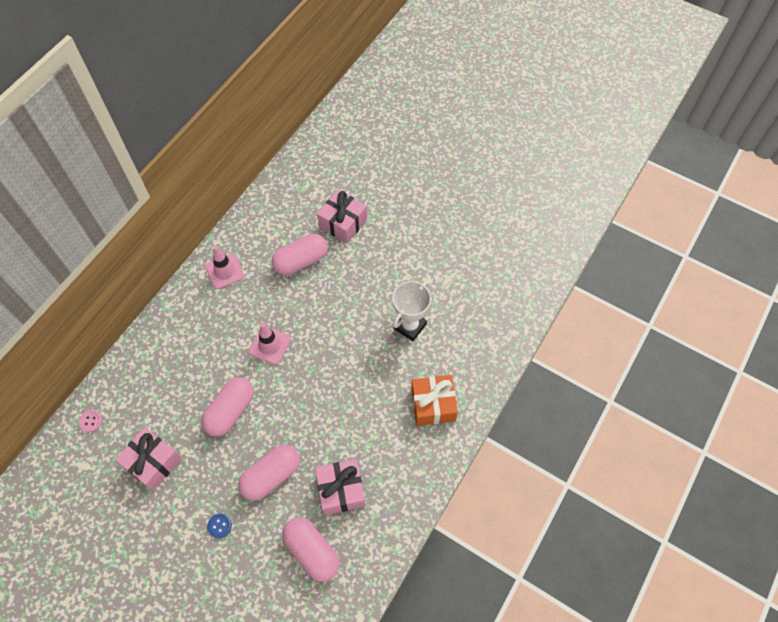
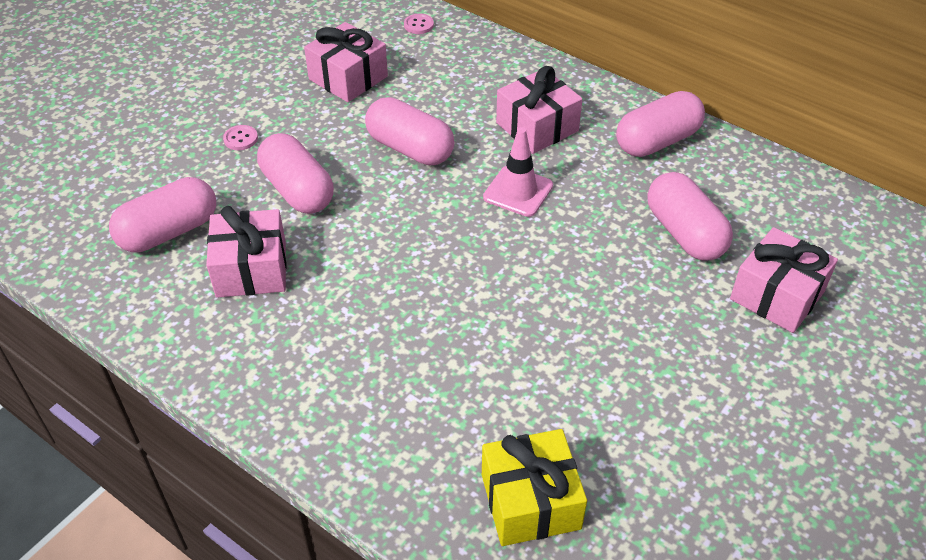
camera: 95 degrees right, 15 degrees down
(210, 337) = (537, 127): none -> pink gift
(219, 526) = (240, 139): blue button -> pink button
(225, 271) = (657, 141): pink traffic cone -> pink capsule
(410, 326) = (546, 385): white trophy -> none
(433, 405) = (375, 408): orange gift -> none
(475, 330) = (530, 501): none -> yellow gift

